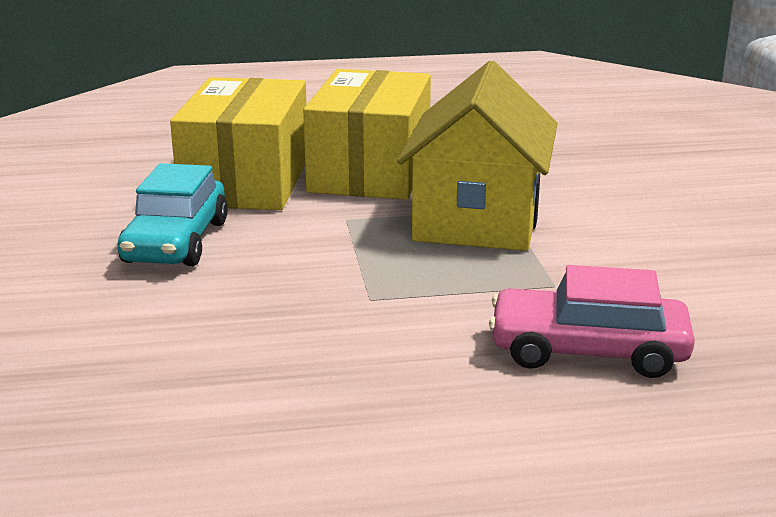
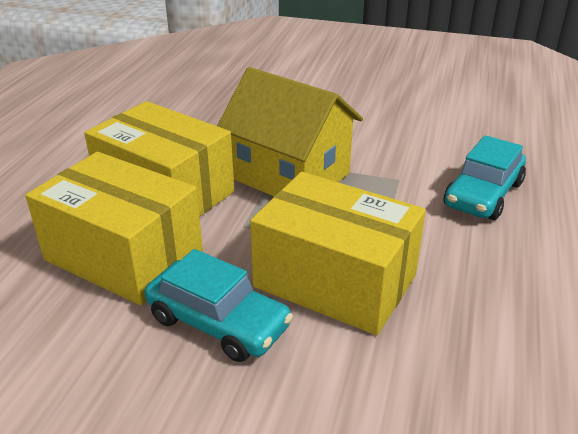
camera: 65 degrees left, 10 degrees up
(286, 283) = (335, 281): none -> yellow box
(588, 351) = (483, 194): pink car -> turquoise car

